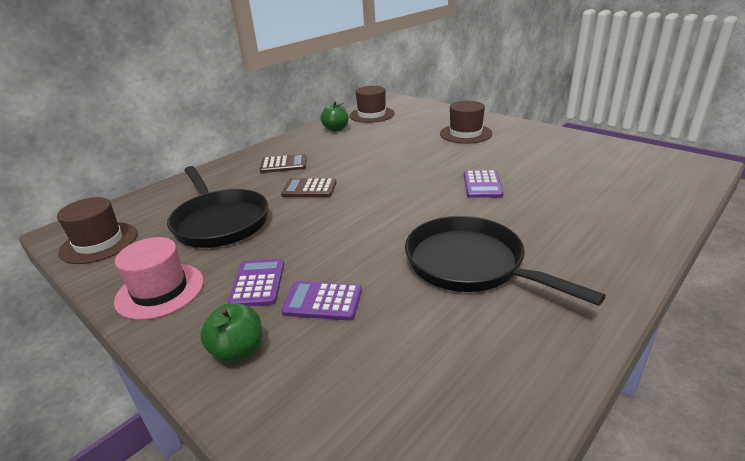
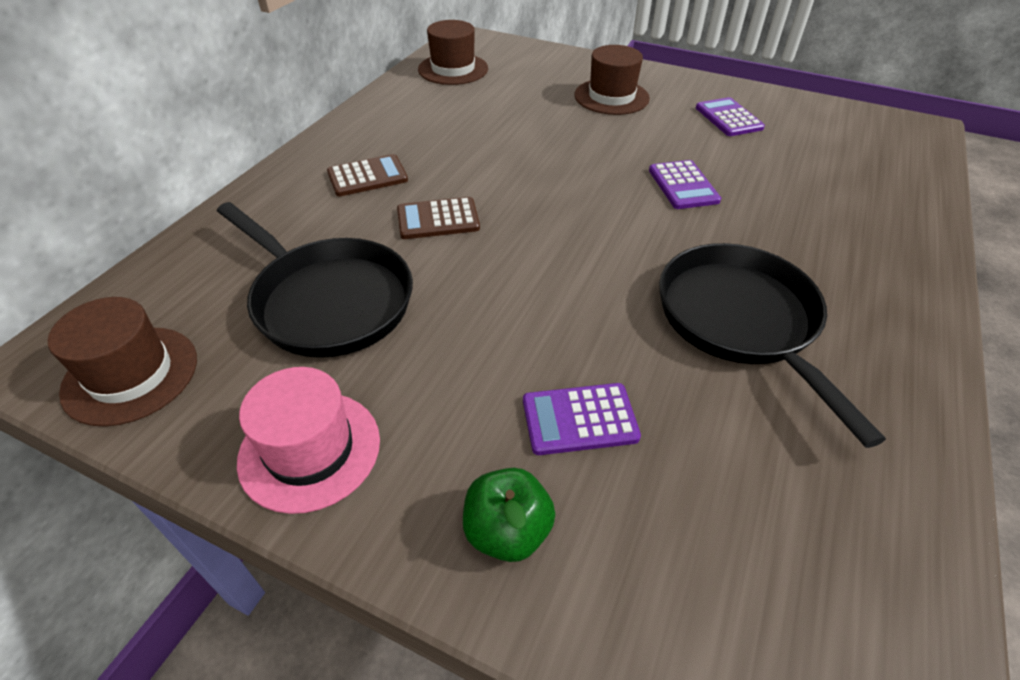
camera: 20 degrees left, 15 degrees up
(258, 283) = (463, 406): purple calculator -> purple calculator (728, 118)
(336, 129) = (412, 100): green apple -> none
(471, 265) = (741, 322): black pan -> black pan turned 45 degrees clockwise

